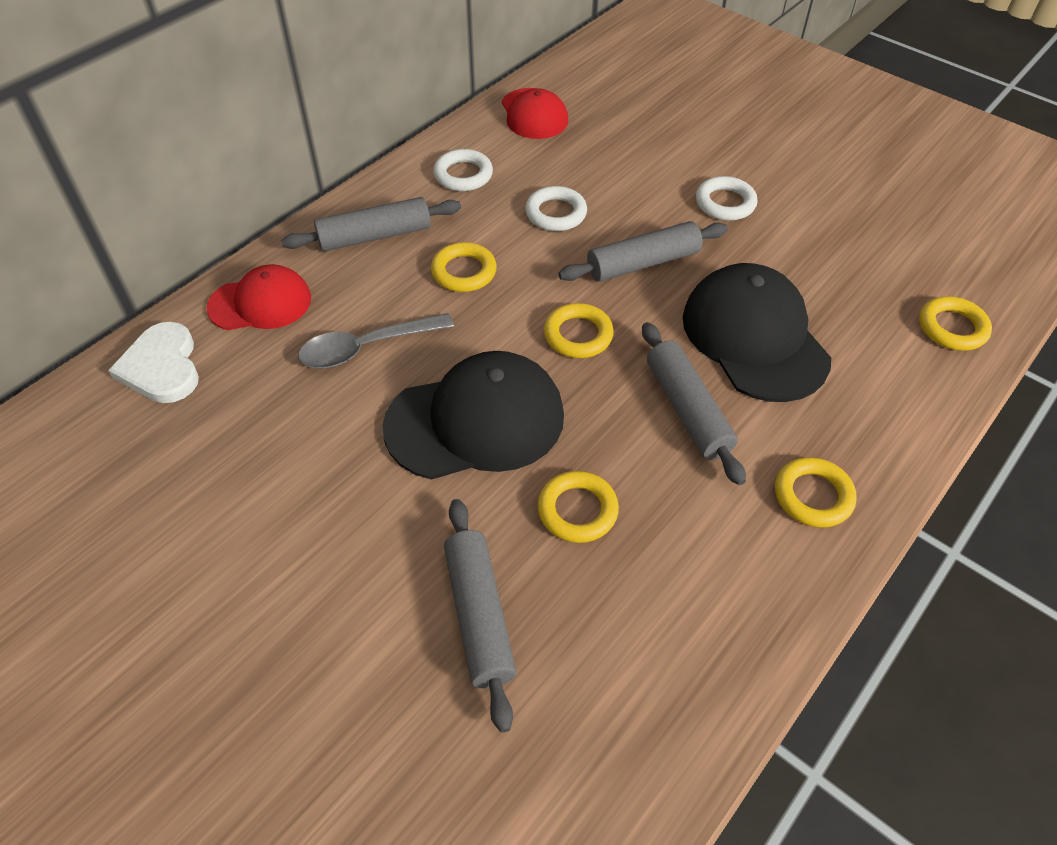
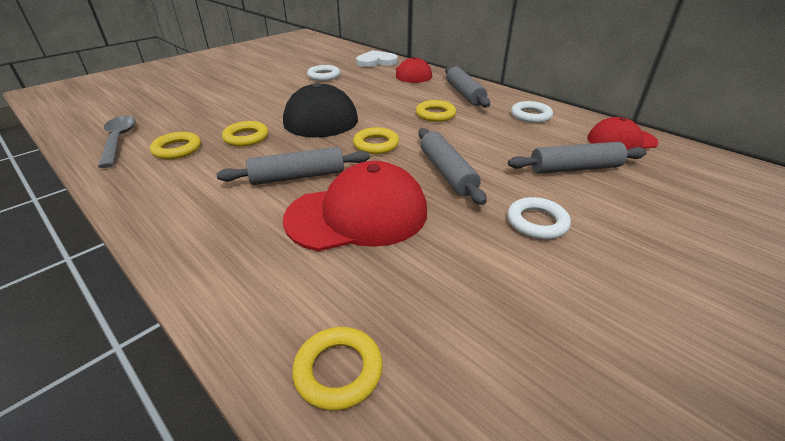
camera: 95 degrees right, 15 degrees down
(366, 348) = (378, 93): grey spoon -> grey spoon (119, 140)
(479, 615) = (208, 114): grey rolling pin -> grey rolling pin (574, 168)
(556, 213) = (498, 143): white ring -> white ring (324, 76)
(754, 337) = (357, 214): black cap -> red cap
(813, 496) = (195, 218): yellow ring -> yellow ring (177, 149)

